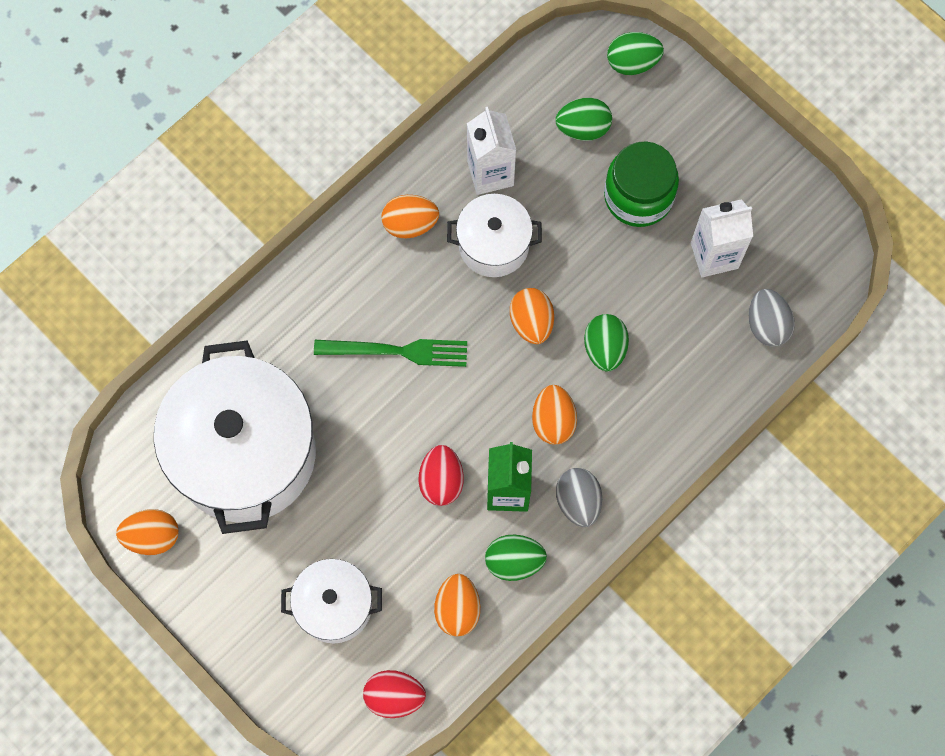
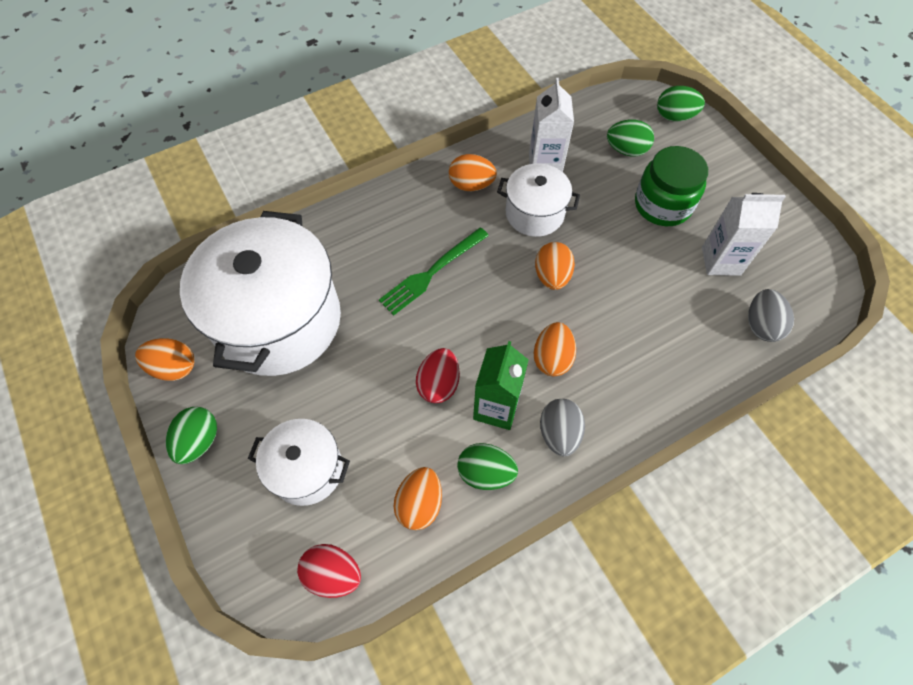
camera: 15 degrees right, 10 degrees down
(397, 351) = (432, 272): green fork -> green fork turned 120 degrees clockwise
(604, 348) = (611, 311): green egg -> green egg (199, 441)

